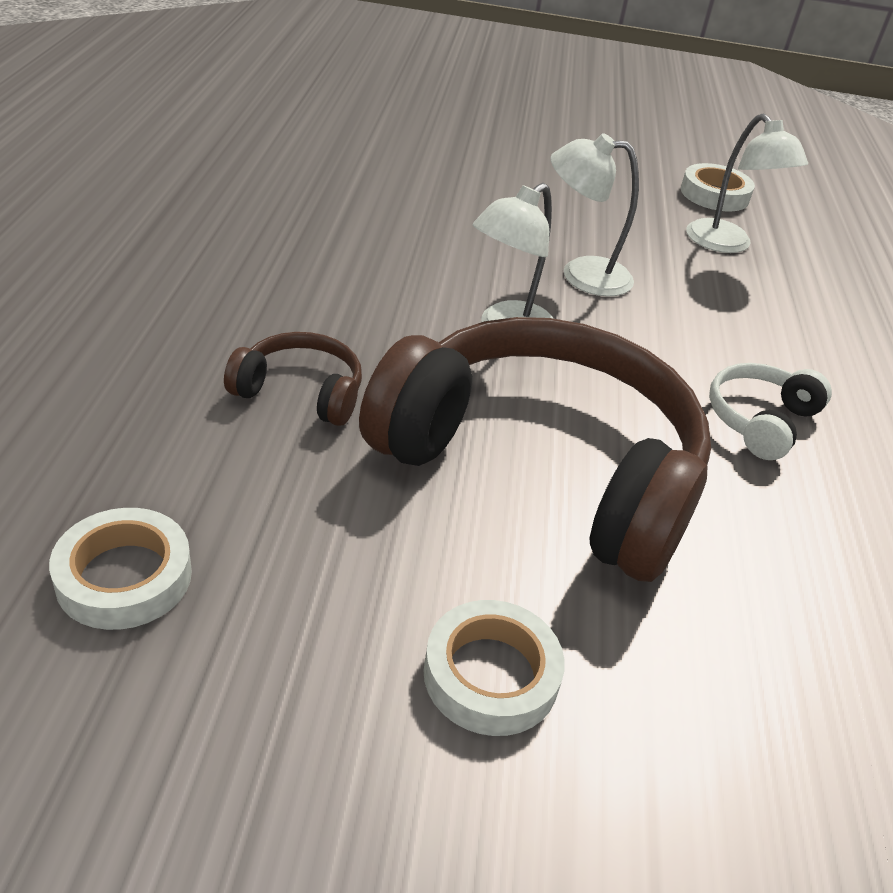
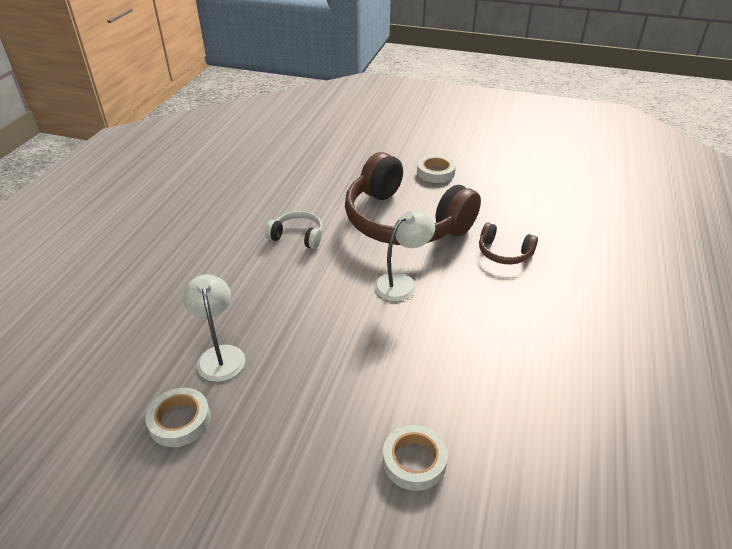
camera: 165 degrees left, 0 degrees up
(124, 576) = (546, 196): white tape -> white tape (414, 461)
(581, 275) = (343, 324): white lamp -> none
(760, 420) = (298, 236): white headphones -> white headphones turned 120 degrees counterclockwise

